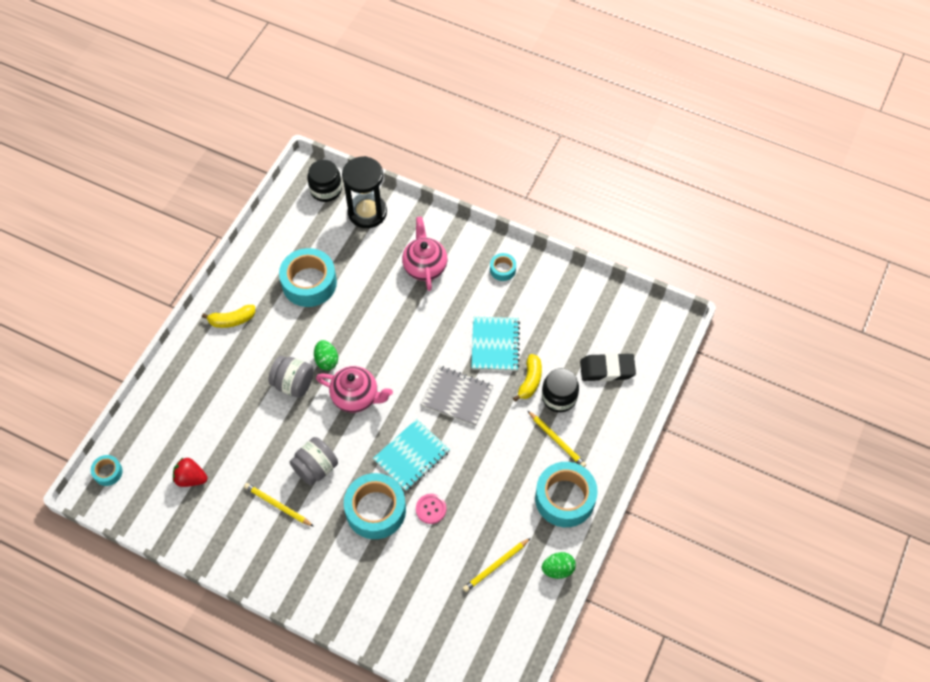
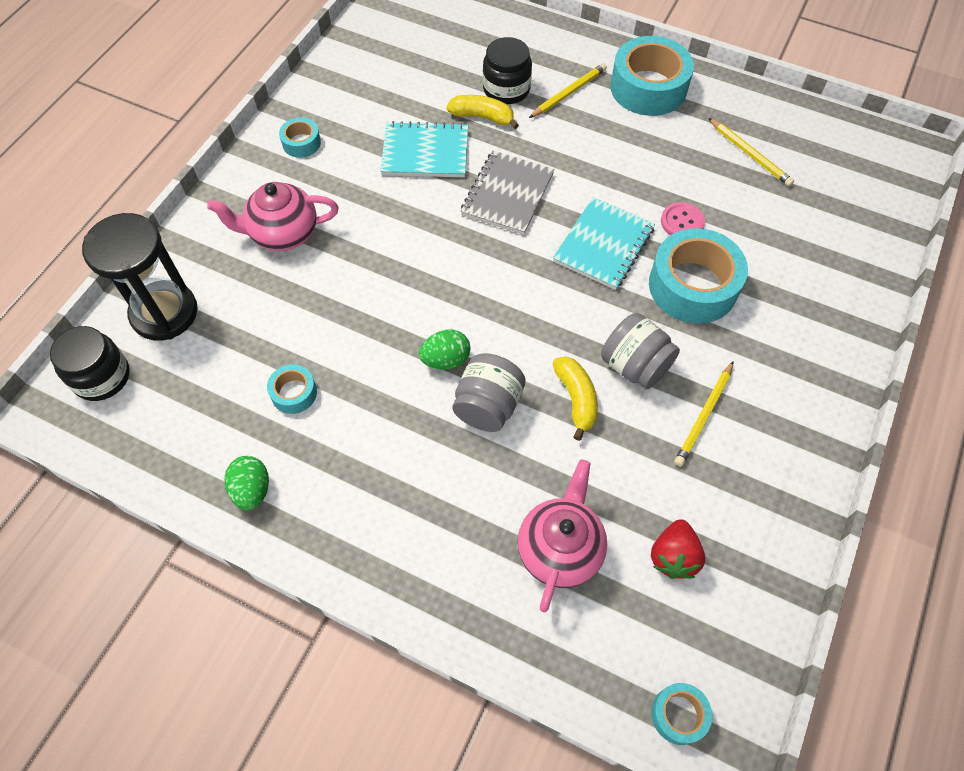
camera: 90 degrees left, 0 degrees up
(232, 320) = (358, 515): yellow banana -> yellow banana (576, 399)
(309, 283) = (294, 393): turquoise tape -> turquoise tape, size x0.48
(356, 397) = (510, 317): pink teapot -> pink teapot (560, 549)
(411, 456) = (603, 245): turquoise notebook -> turquoise notebook turned 75 degrees clockwise
(558, 569) = (742, 96): green egg -> green egg (252, 490)
(607, 369) = (466, 44): black eraser -> none

